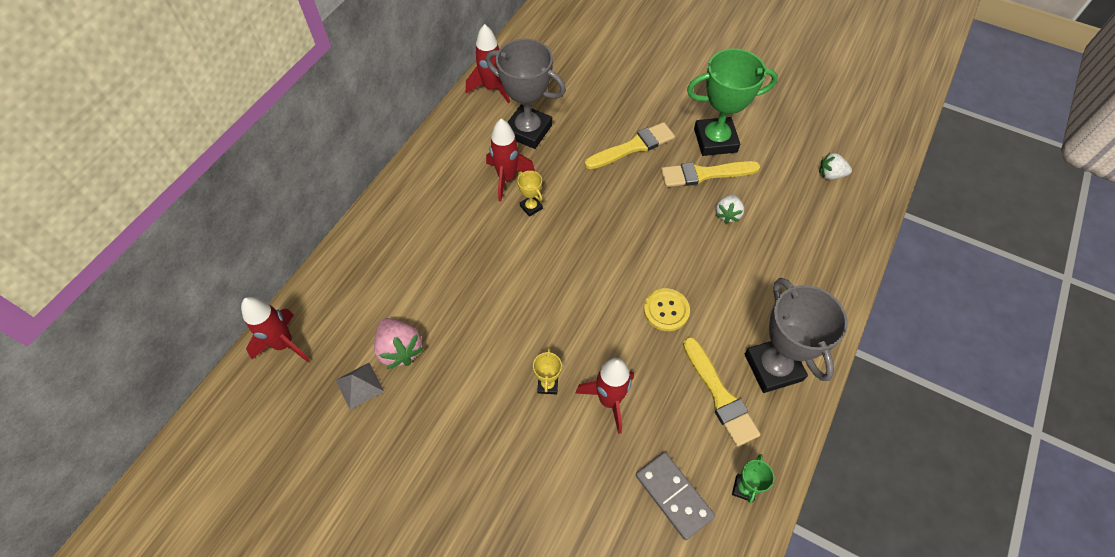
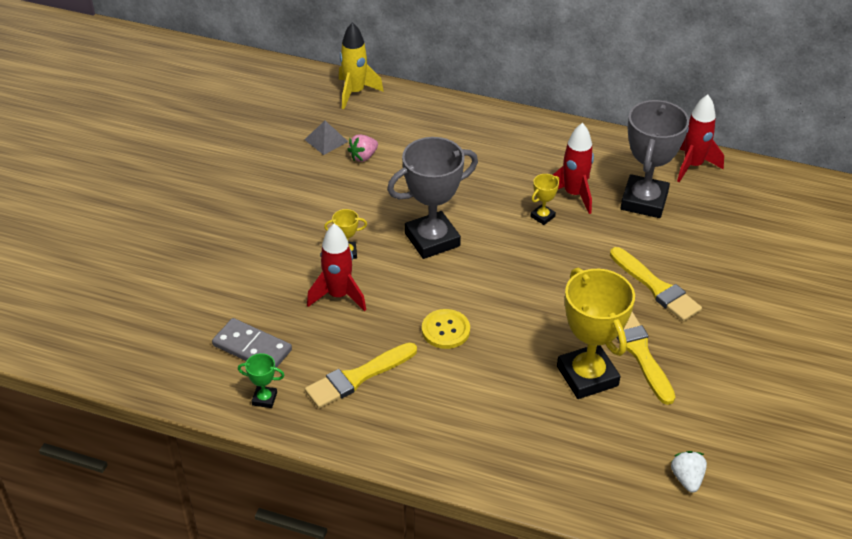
camera: 80 degrees right, 15 degrees down
(284, 344) = (355, 92): red rocket -> yellow rocket
(400, 349) = (363, 156): pink strawberry -> pink strawberry, size x0.66
(673, 496) = (252, 347): grey domino -> grey domino turned 75 degrees clockwise
(715, 140) = (697, 360): green trophy -> none
(727, 214) = (587, 376): white strawberry -> yellow trophy
(773, 367) = (397, 420): grey trophy -> grey trophy (432, 239)

